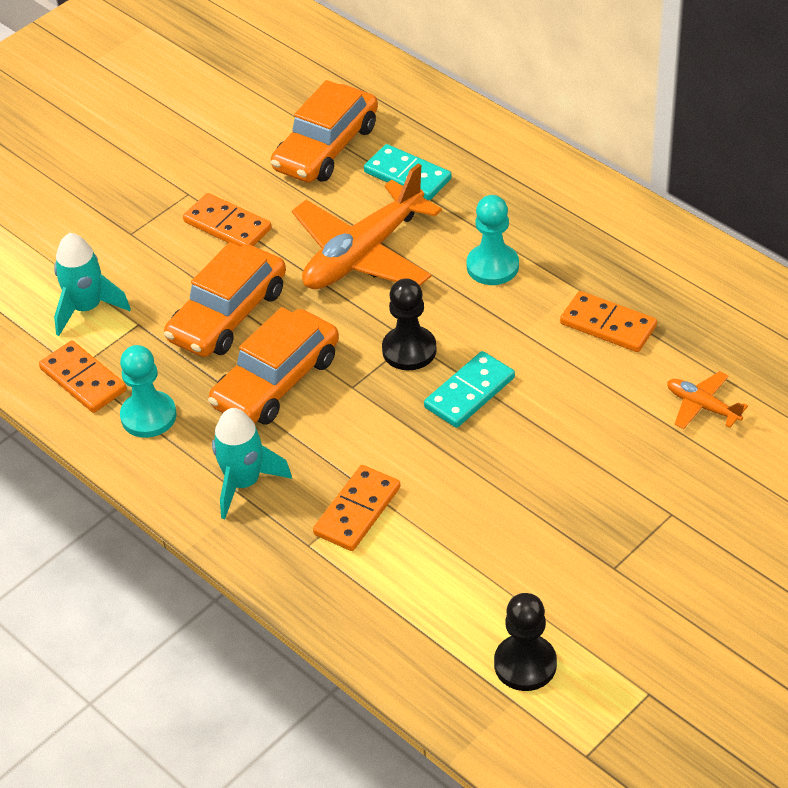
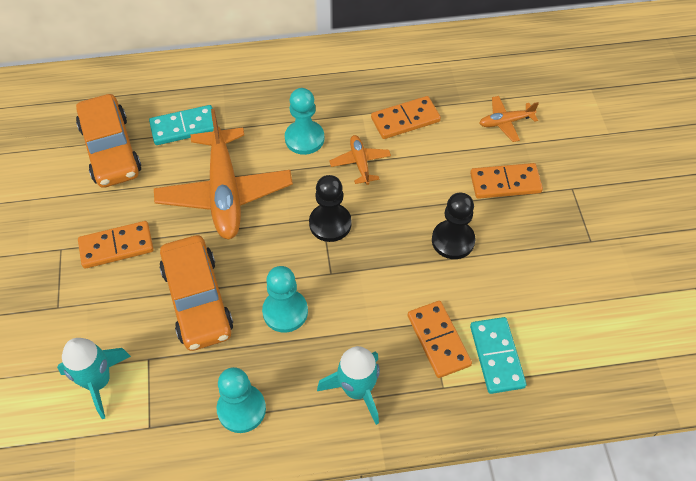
camera: 55 degrees left, 10 degrees up
(83, 380) = (165, 430): orange domino -> orange domino (505, 183)
(276, 381) = (285, 312): orange car -> turquoise pawn
(469, 393) = (395, 217): turquoise domino -> turquoise domino (497, 356)
(509, 326) = (360, 163): none -> orange plane
(525, 664) = (632, 333): black pawn -> black pawn (453, 240)

